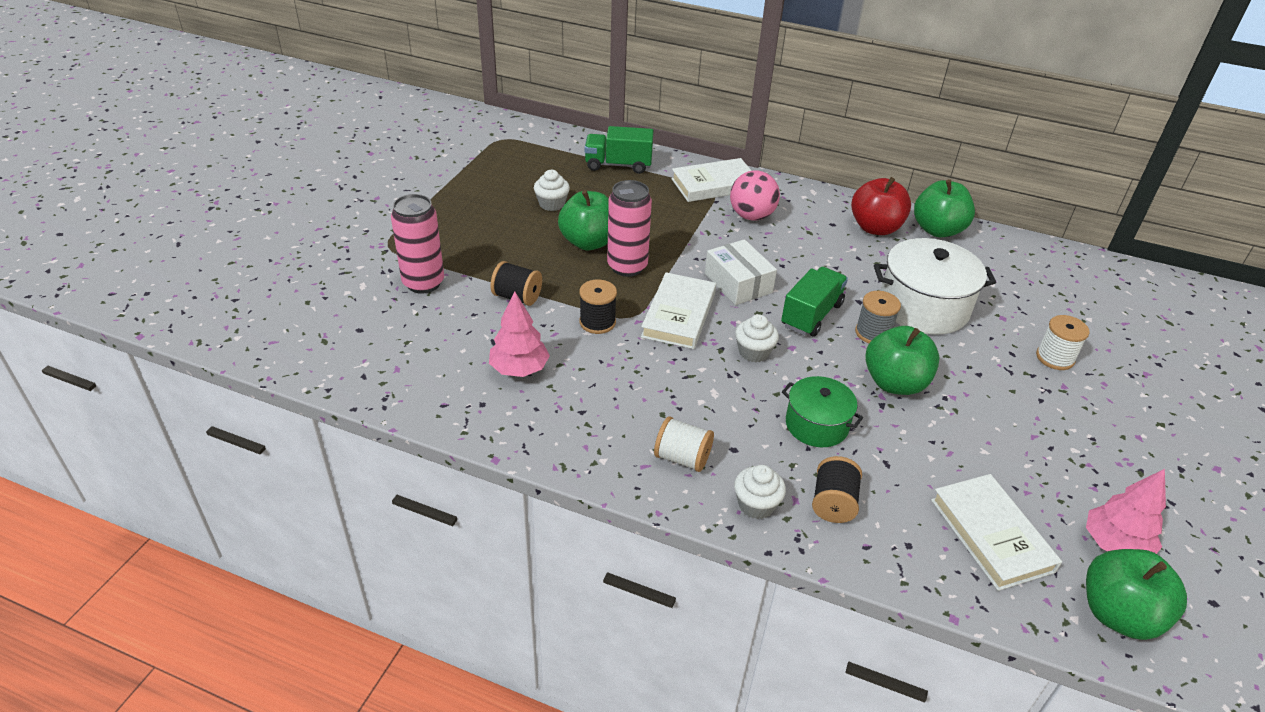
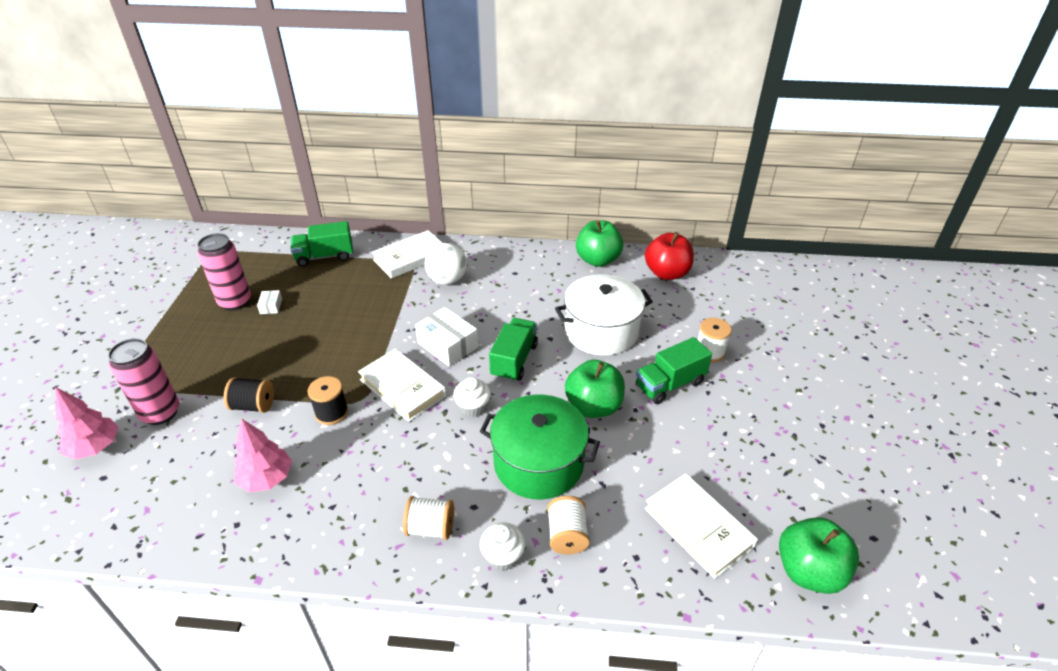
camera: 15 degrees left, 0 degrees up
(552, 204) = (271, 306): white cupcake -> white box
(588, 242) = (310, 336): green apple -> none
(627, 267) = (349, 352): pink can -> pink can (235, 302)
(679, 315) = (403, 388): white book -> white book turned 45 degrees counterclockwise
(751, 216) = (447, 280): pink ball -> white ball
(816, 425) = (538, 463): green pot -> green pot, size x1.64
(833, 503) = (567, 535): black spool -> white spool
(873, 333) = (567, 365): grey spool -> none
(875, 228) = (549, 269): red apple -> red apple (666, 273)
(994, 381) = (669, 384): none -> green truck
(1114, 545) = (791, 508): pink tree -> pink tree (95, 447)

